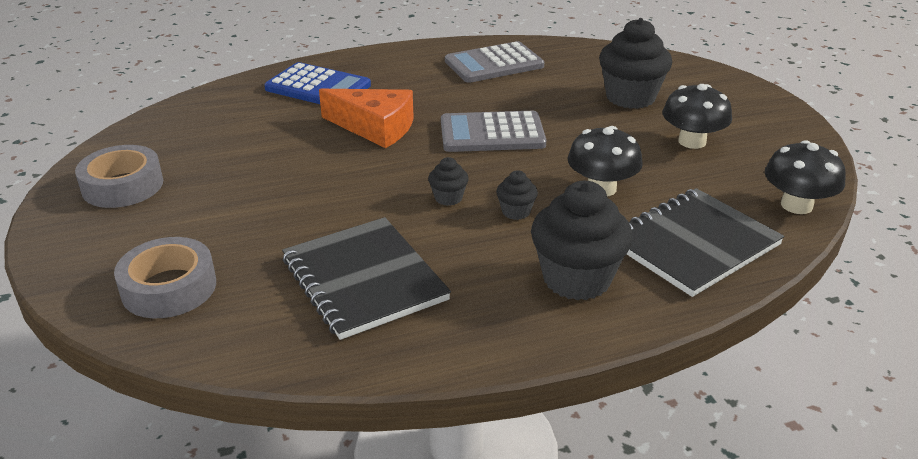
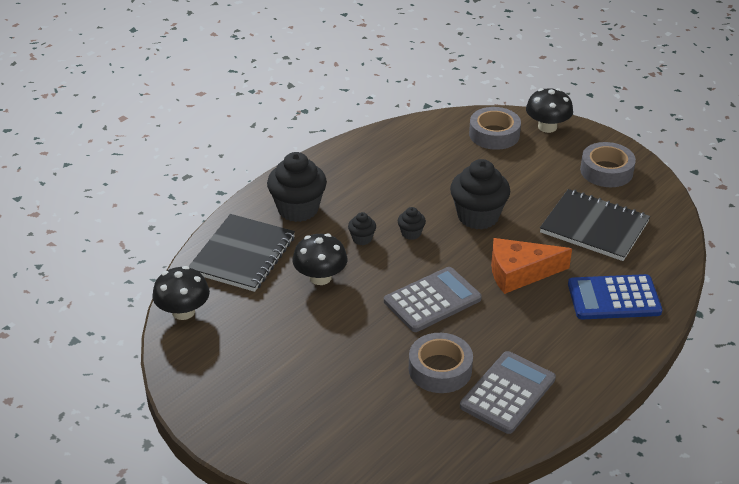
camera: 150 degrees right, 5 degrees up
(364, 279) = (407, 170): black notebook -> black notebook (594, 227)
(537, 89) = (440, 369): none -> grey tape
(630, 97) = (354, 391): black cupcake -> black cupcake (478, 216)
(692, 141) = (277, 351): black mushroom -> black mushroom (547, 127)

